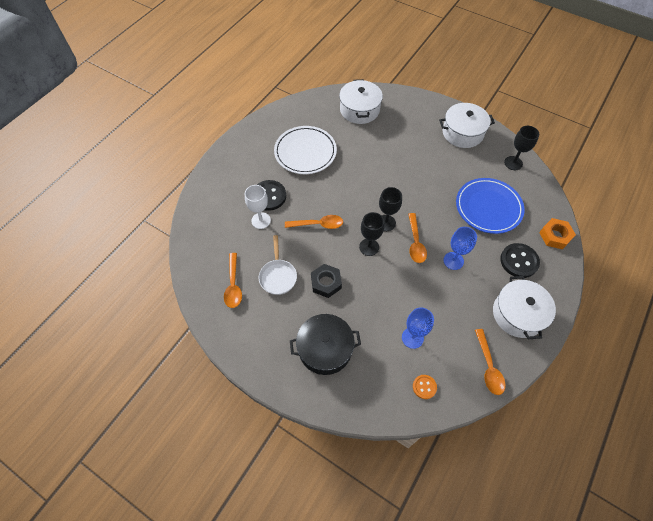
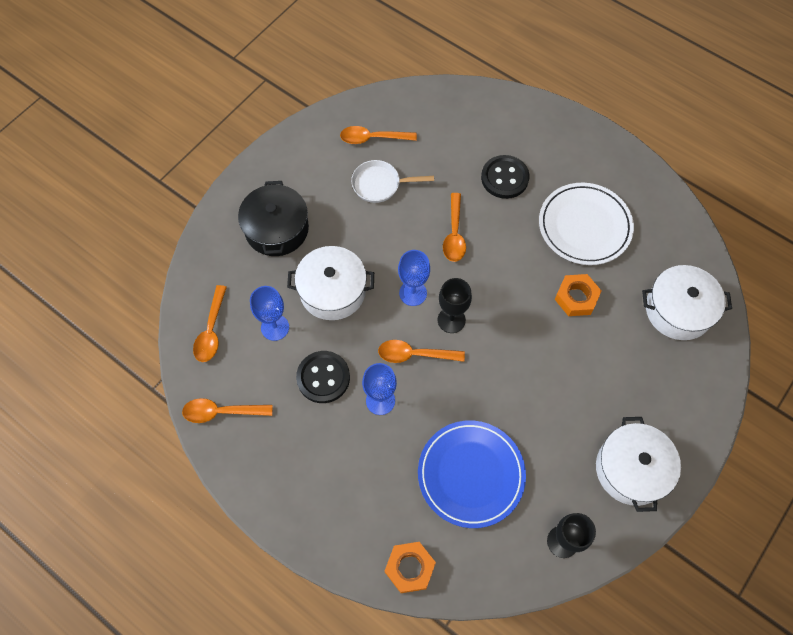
camera: 95 degrees right, 5 degrees up
(261, 220) = (465, 168): white goblet -> none
(326, 283) = (364, 236): black nut -> none
(358, 156) = (576, 298): none -> orange nut
(369, 247) = (413, 293): black goblet -> blue goblet
(424, 387) = (211, 330): orange button -> orange spoon
(518, 314) = (287, 470): white pot -> white pot (332, 291)
(519, 261) = (370, 496): black button -> black button (323, 377)

